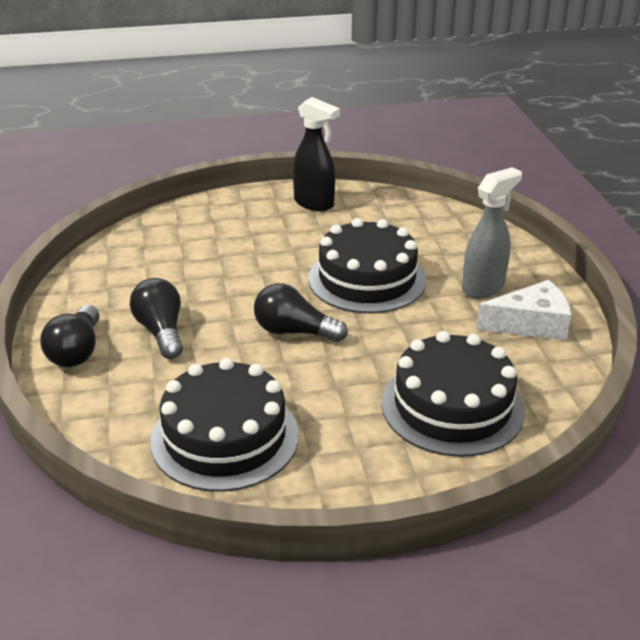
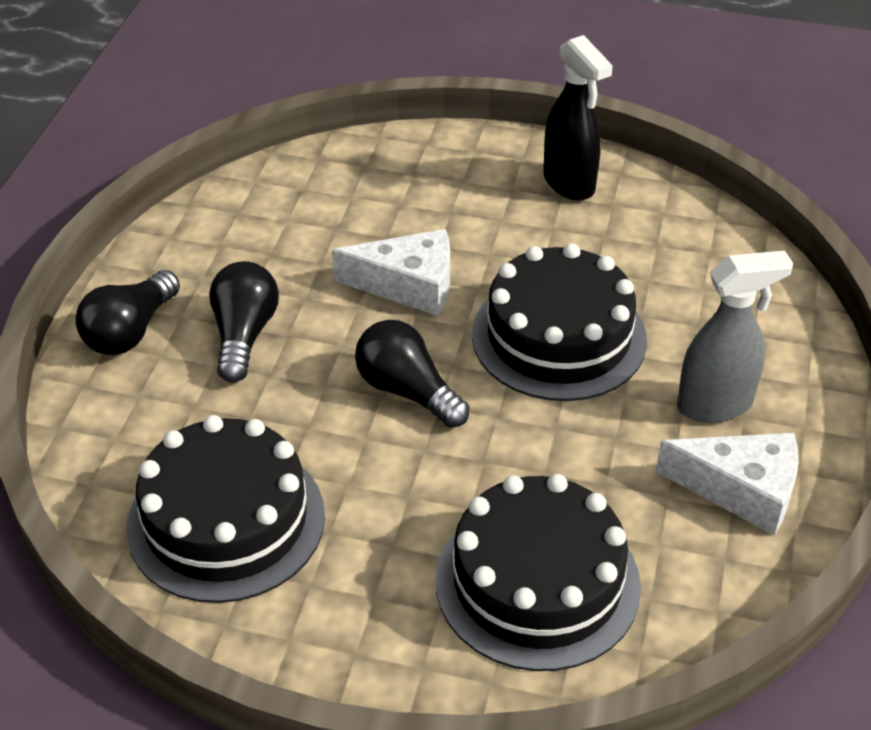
camera: 25 degrees right, 10 degrees up
(253, 277) = (408, 285): none -> white cheese

